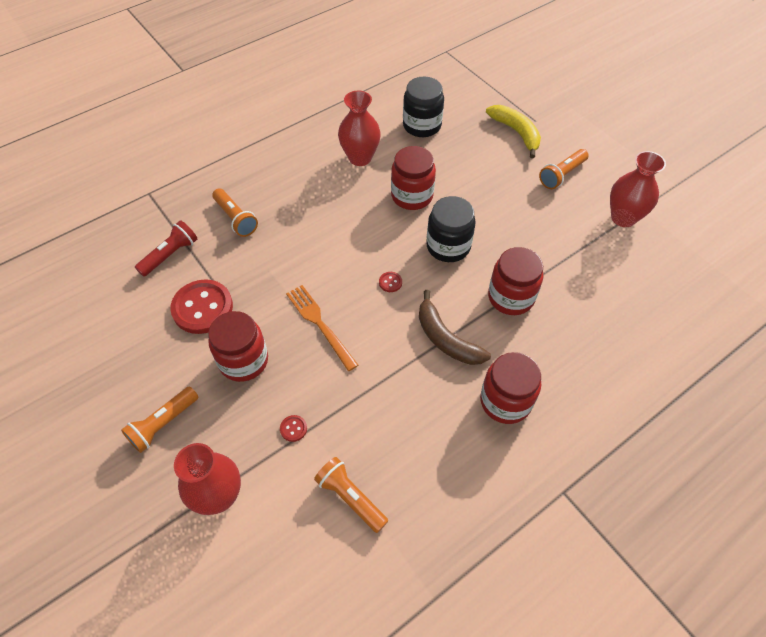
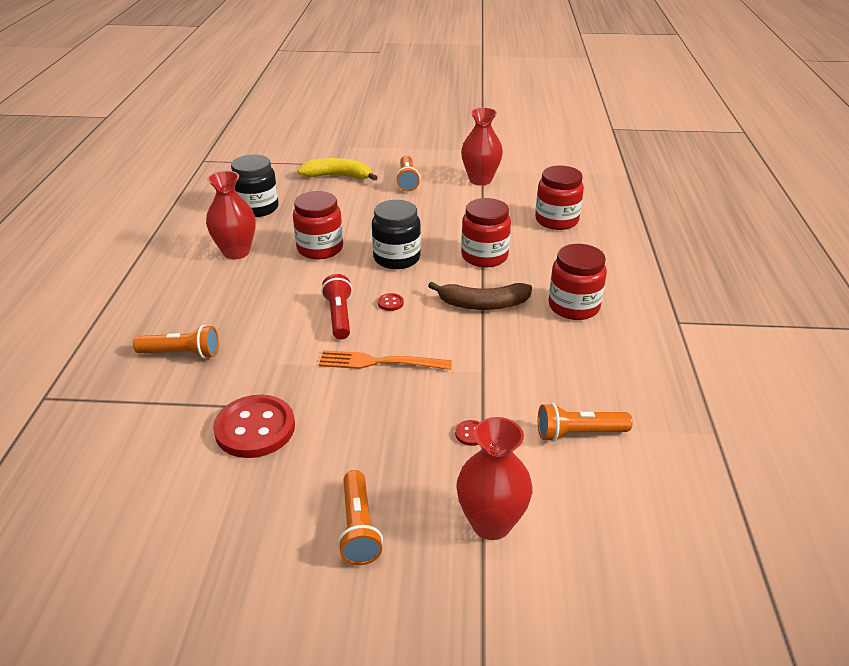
camera: 50 degrees left, 20 degrees down
(170, 255) = (153, 420): red flashlight -> red flashlight (339, 316)
(243, 361) = (356, 430): red jar -> red jar (556, 220)

